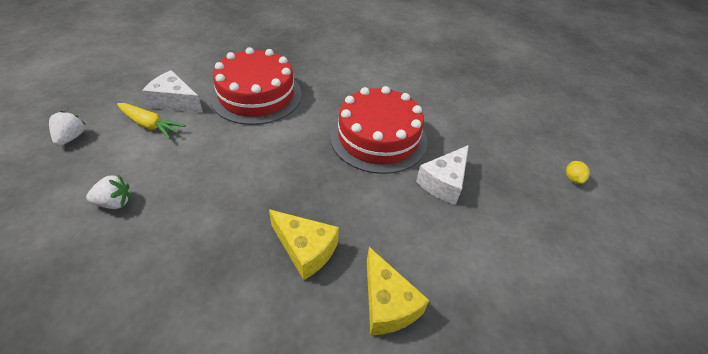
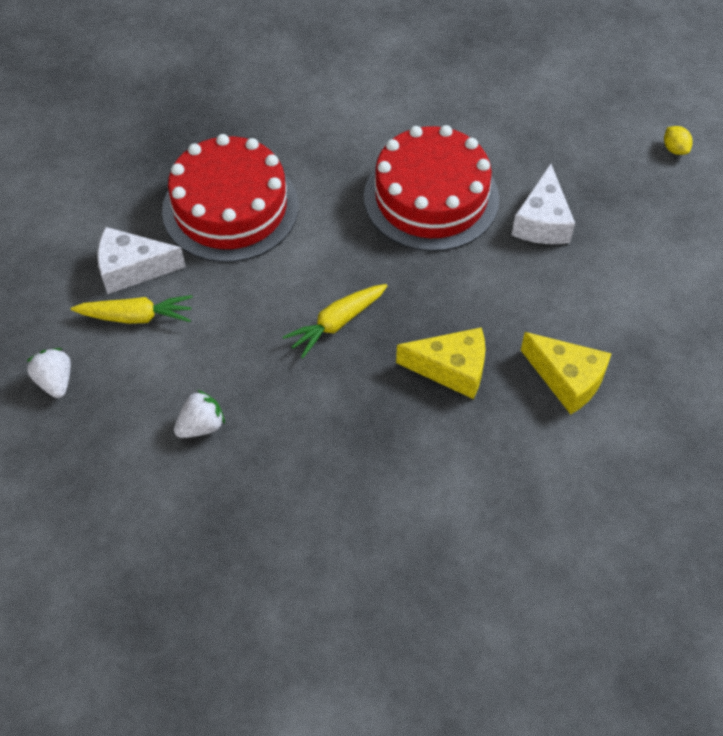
camera: 25 degrees left, 10 degrees up
(256, 182) = (336, 323): none -> yellow carrot

